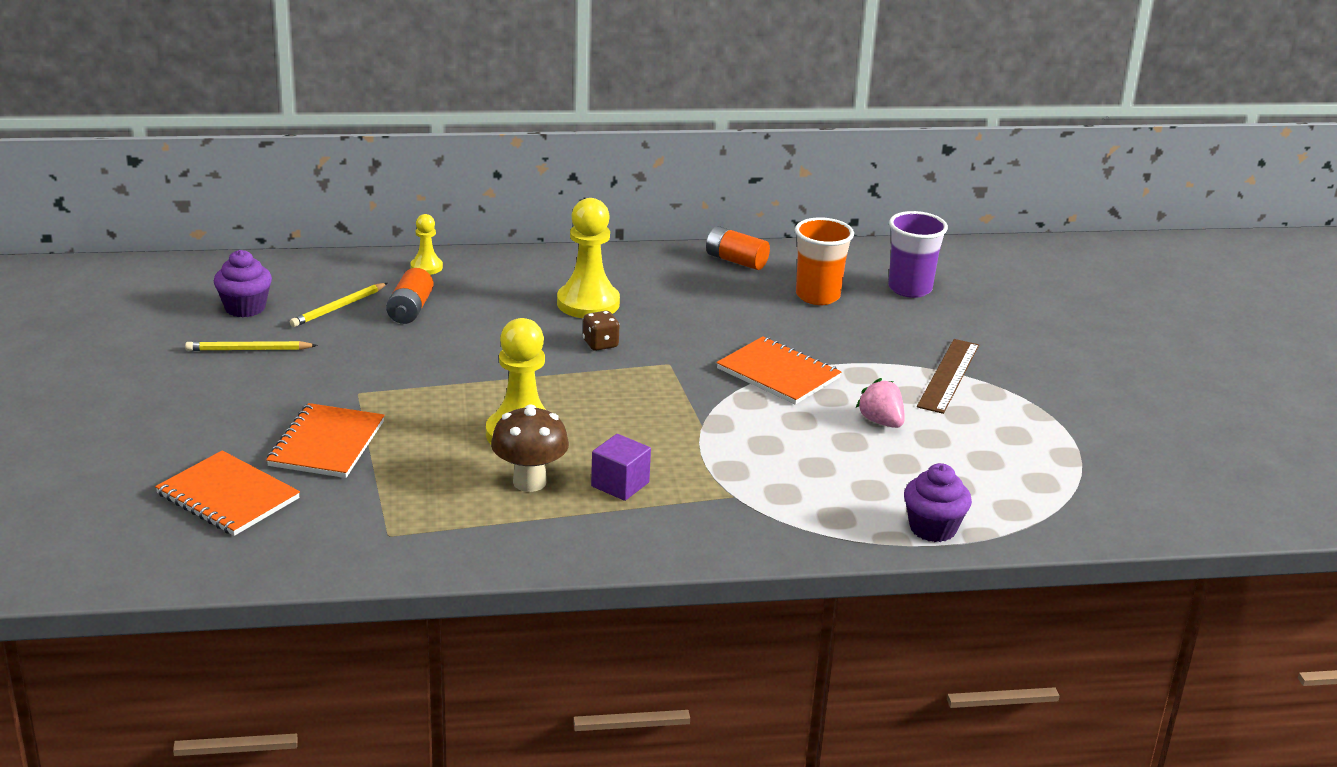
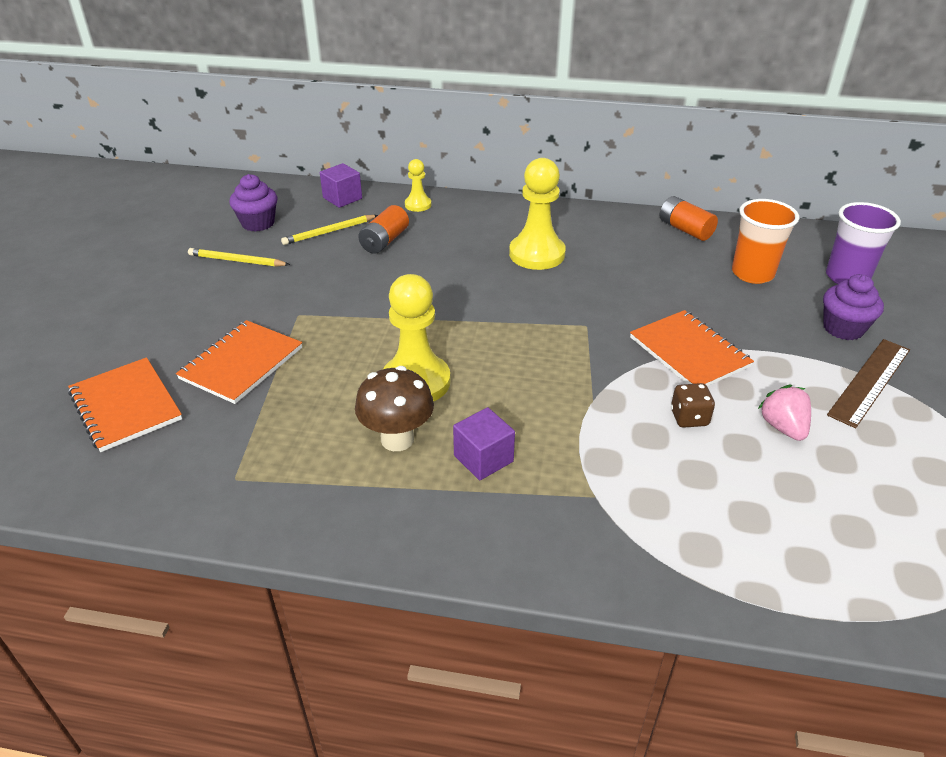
camera: 20 degrees right, 10 degrees up
(331, 270) = (342, 198): none -> purple cube
(600, 344) = (530, 296): brown dice -> brown dice (689, 418)
(932, 528) = (812, 589): purple cupcake -> purple cupcake (843, 328)

